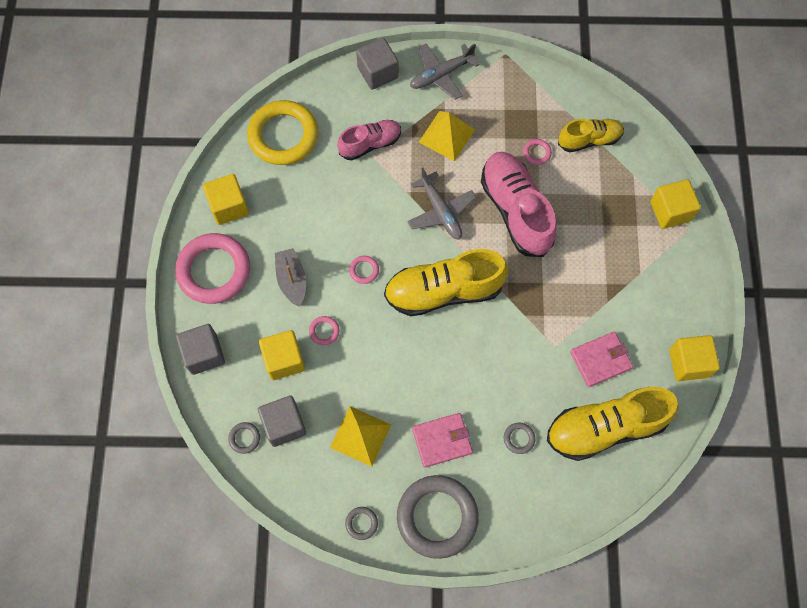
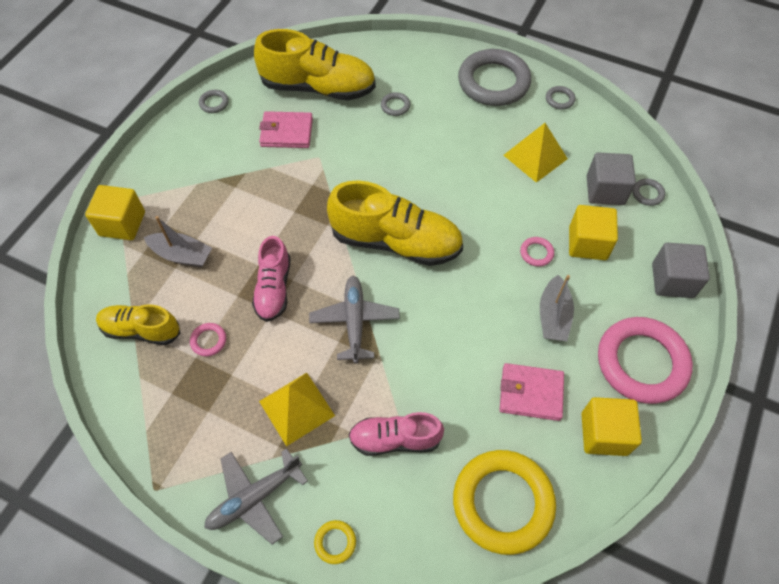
camera: 155 degrees left, 10 degrees down
(364, 270) = (469, 294): pink ring -> none
(378, 72) = (335, 542): grey cube -> yellow ring
(441, 75) = (254, 498): grey plane -> grey plane turned 150 degrees clockwise
(442, 440) = (463, 128): pink wallet -> pink wallet (530, 393)
(516, 210) = (273, 288): pink shoe -> pink shoe, size x0.59
(603, 206) = (182, 255): none -> grey boat
(688, 363) = (214, 103): yellow cube -> grey ring

